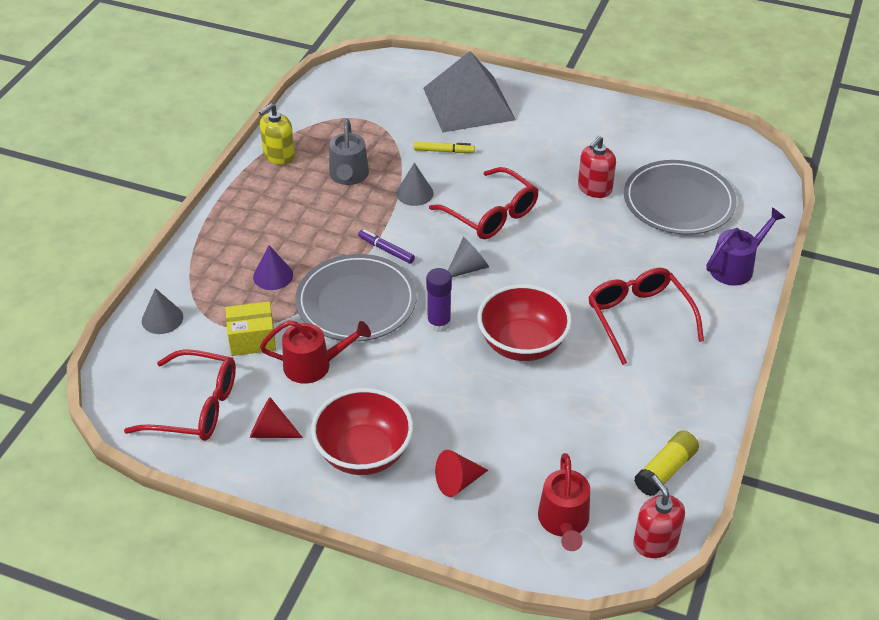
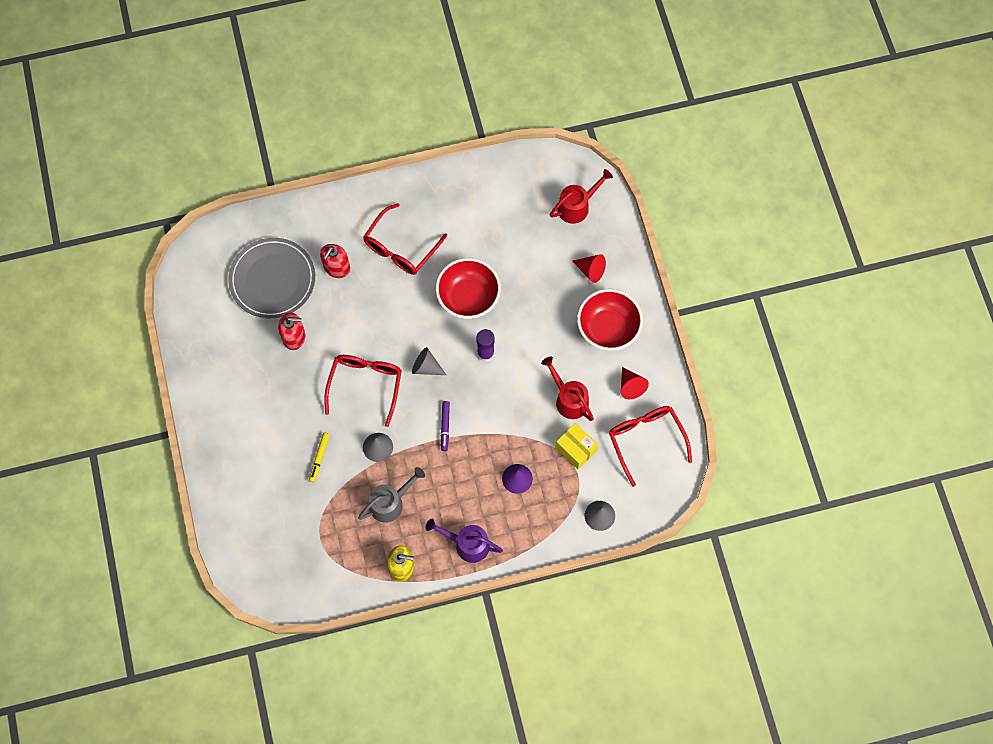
camera: 125 degrees left, 25 degrees up
(356, 302) = (502, 412): grey plate -> none
(443, 151) = (319, 458): yellow marker -> yellow marker turned 135 degrees counterclockwise
(469, 103) = (252, 477): grey pyramid -> none
(655, 542) = (557, 160): red soap dispenser -> red soap dispenser (336, 267)
(665, 470) = (507, 177): yellow glue stick -> none
(736, 267) = (316, 217): purple watering can -> purple watering can (467, 544)

